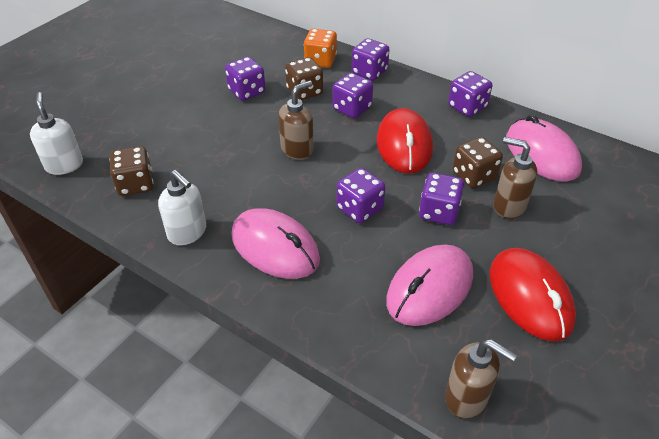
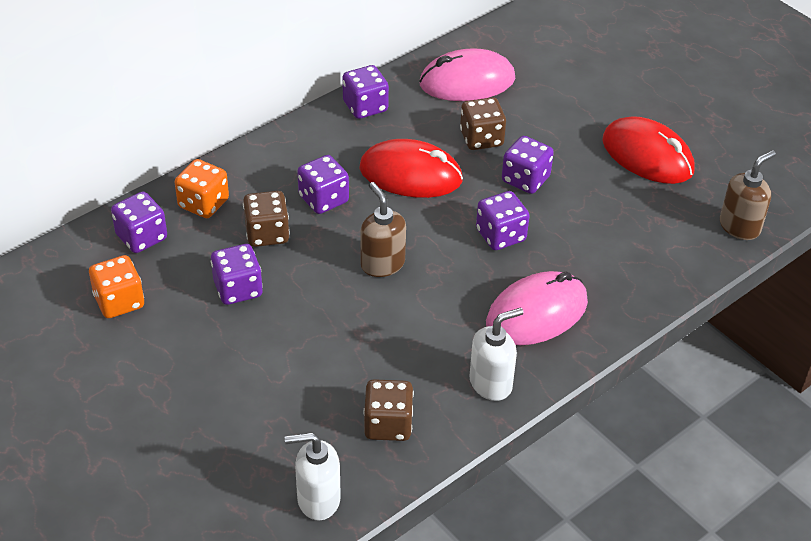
camera: 75 degrees left, 0 degrees up
(220, 51) = (119, 301): none -> orange dice
(369, 72) = (254, 165): purple dice -> purple dice (141, 237)
(429, 288) = (622, 215): pink mouse -> none
(508, 206) = (533, 130): brown soap dispenser -> none
(530, 296) = (647, 156): red mouse -> red mouse turned 45 degrees clockwise

